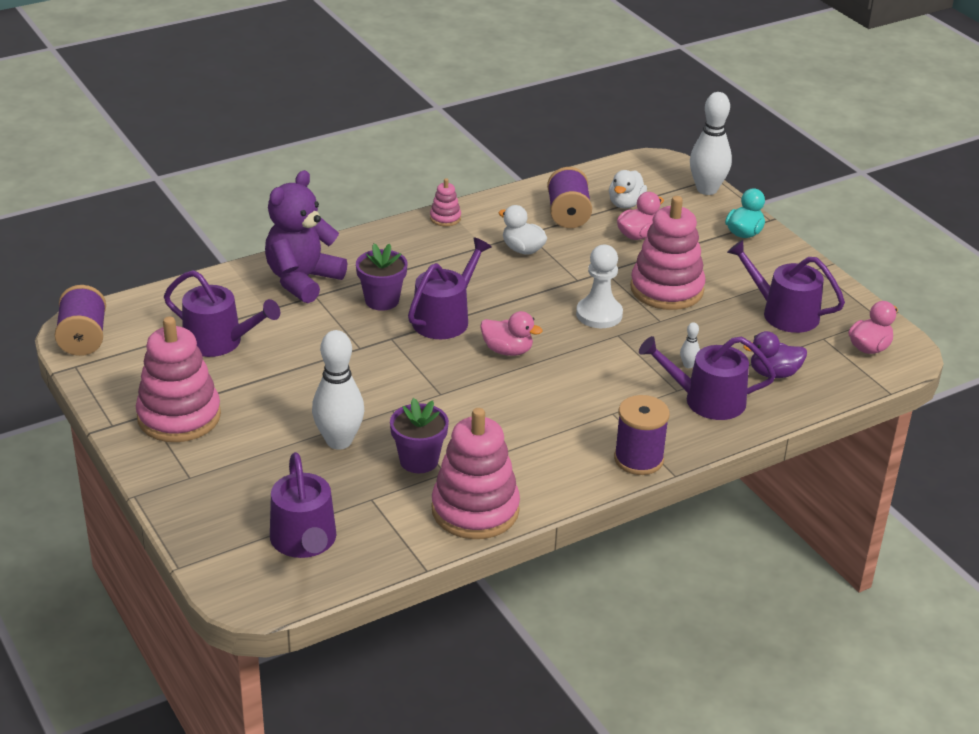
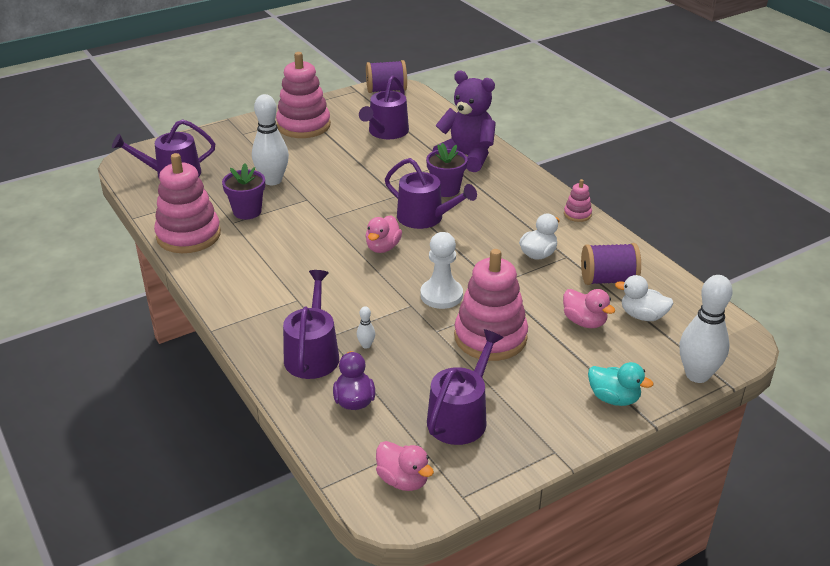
camera: 90 degrees right, 0 degrees up
(638, 459) = (234, 312): purple spool -> none

